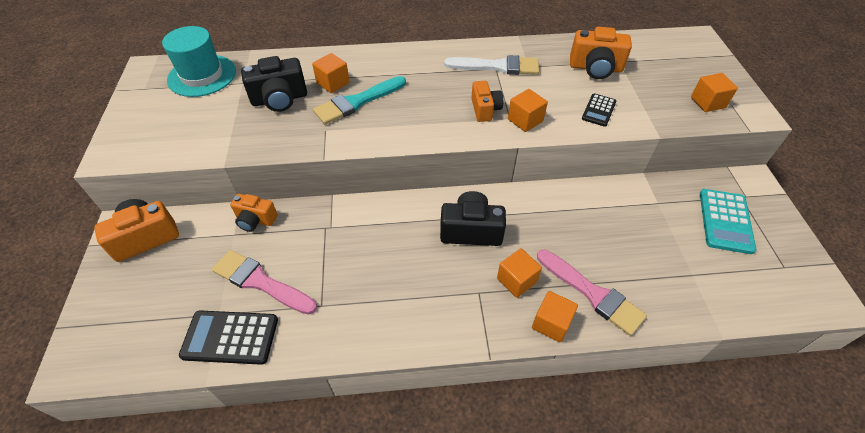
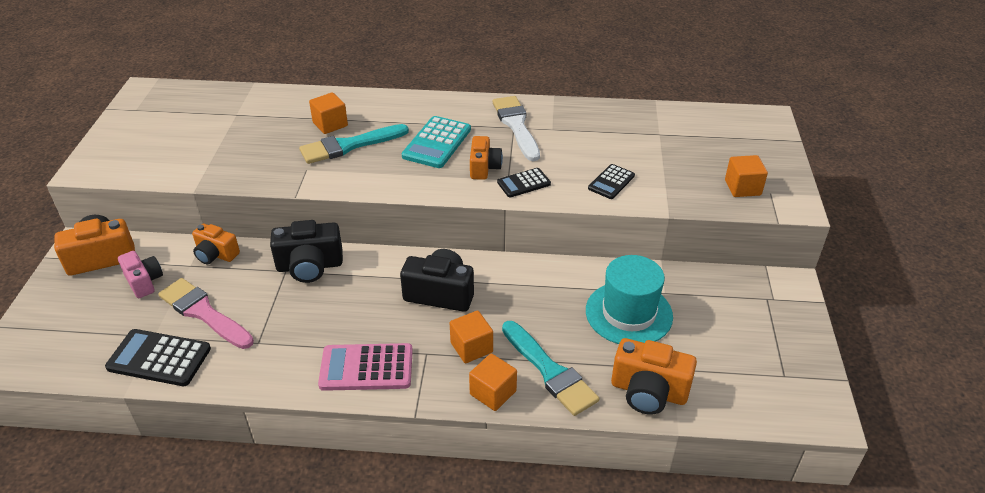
camera: 10 degrees right, 10 degrees down
(194, 257) = (144, 282): none -> pink camera
(202, 75) = (197, 103): turquoise hat -> turquoise hat (628, 313)
(279, 99) = (269, 134): black camera -> black camera (310, 266)
(430, 316) = (366, 368): none -> pink calculator
(497, 66) = (516, 125): white brush -> white brush turned 120 degrees counterclockwise
(525, 120) = (523, 183): orange cube -> black calculator
(592, 294) = (550, 371): pink brush -> turquoise brush
(595, 68) = (628, 138): orange camera -> orange camera (648, 391)
(725, 221) = (735, 321): turquoise calculator -> turquoise calculator (437, 143)

